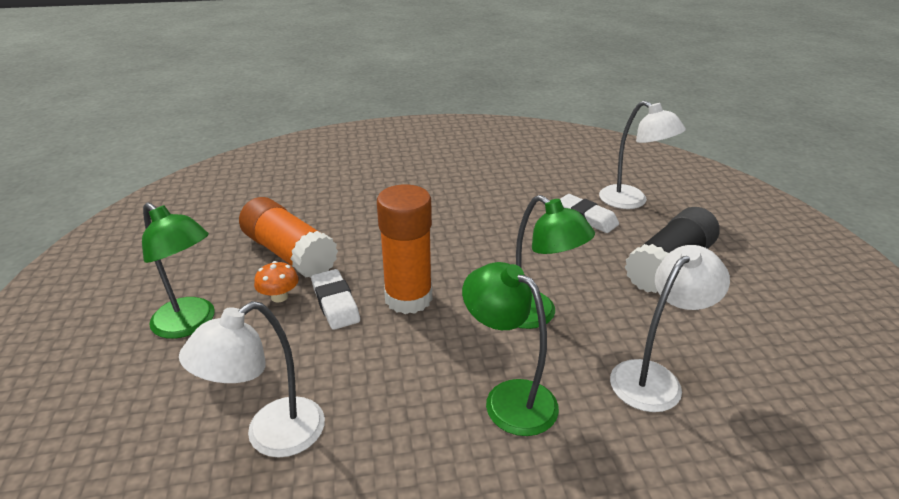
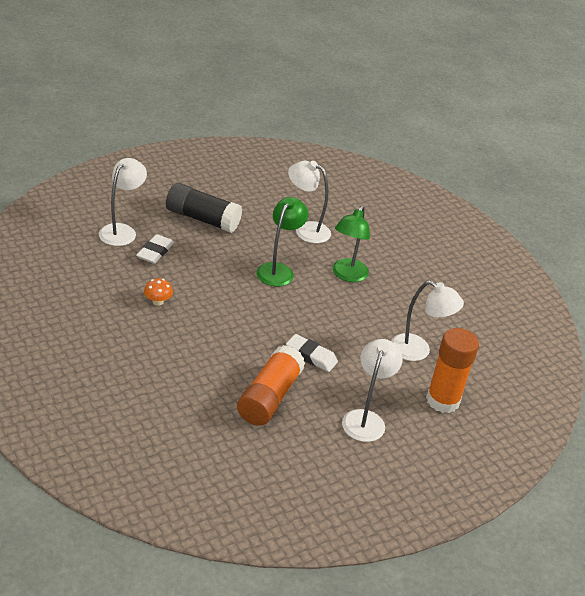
camera: 115 degrees left, 5 degrees up
(191, 324) = (366, 419): green lamp -> white lamp
(279, 297) = (318, 385): orange mushroom -> orange mushroom (158, 301)
(335, 303) = (311, 356): white eraser -> white eraser turned 75 degrees clockwise
(408, 298) = (289, 324): orange glue stick -> orange glue stick (442, 400)

